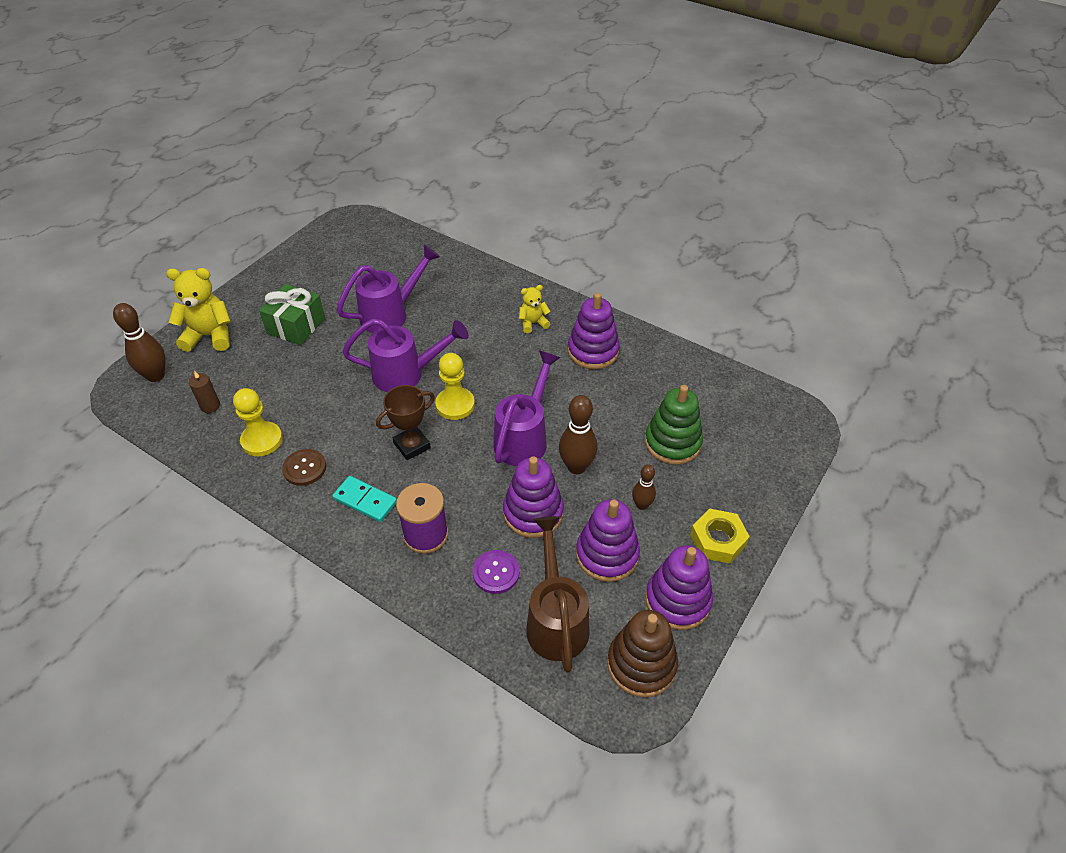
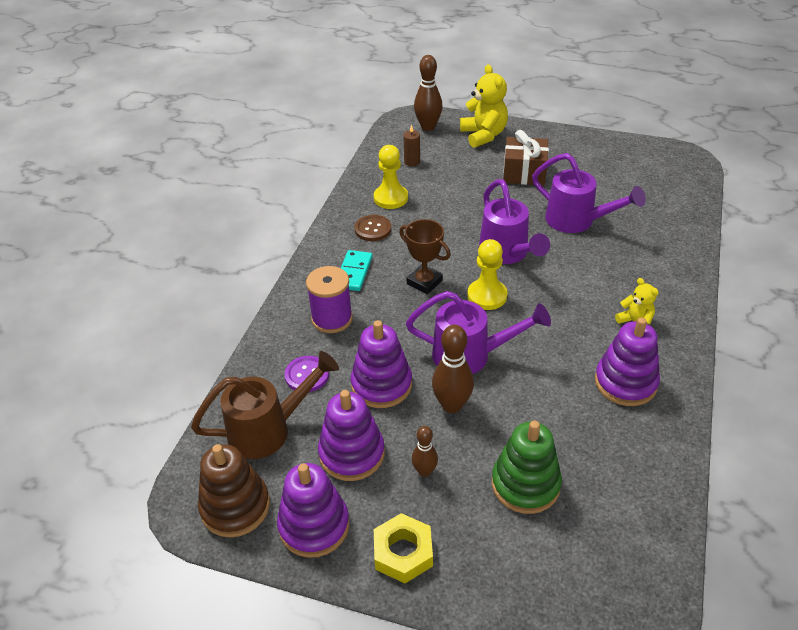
camera: 75 degrees right, 5 degrees down
(296, 326) = (524, 173): green gift -> brown gift

